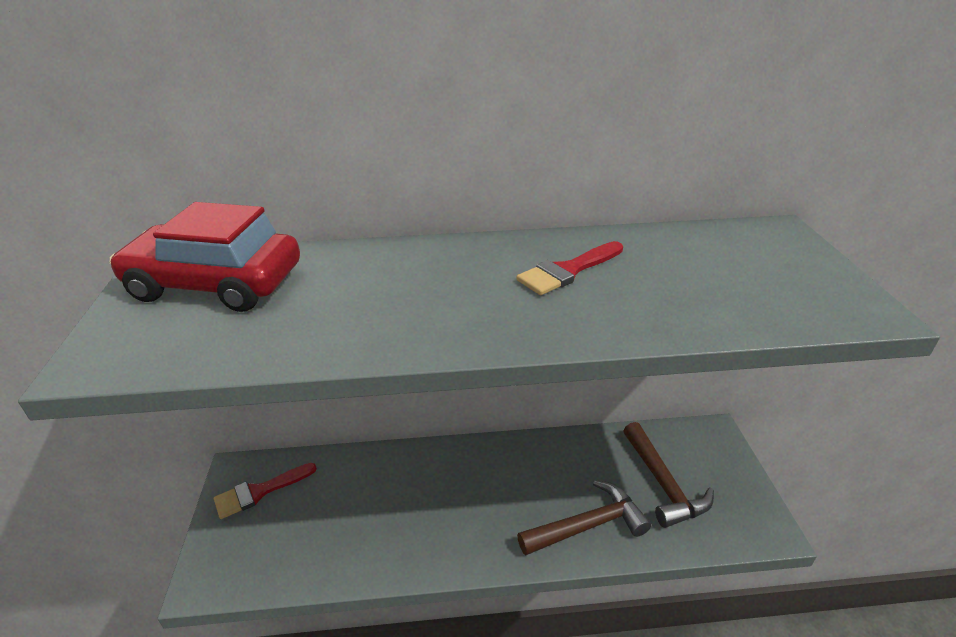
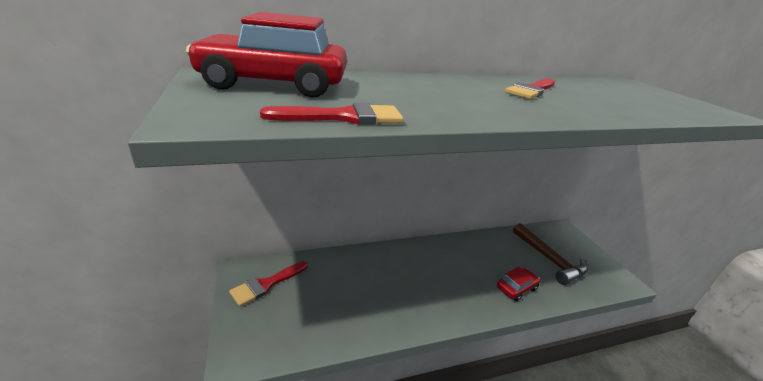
camera: 15 degrees left, 5 degrees down
(253, 351) = (344, 117): none -> red brush
(588, 525) = (516, 288): brown hammer -> red car

